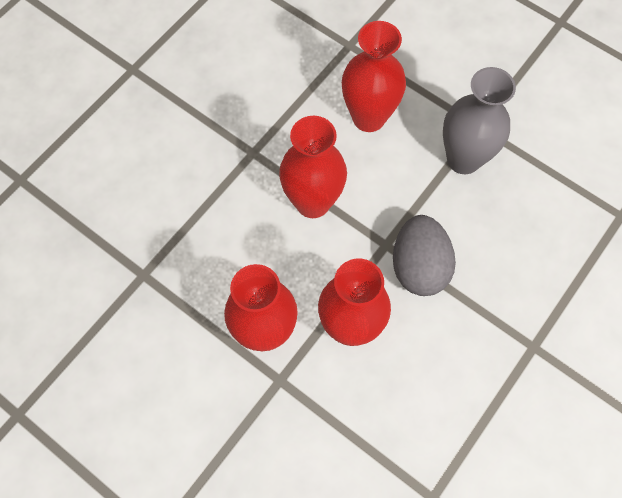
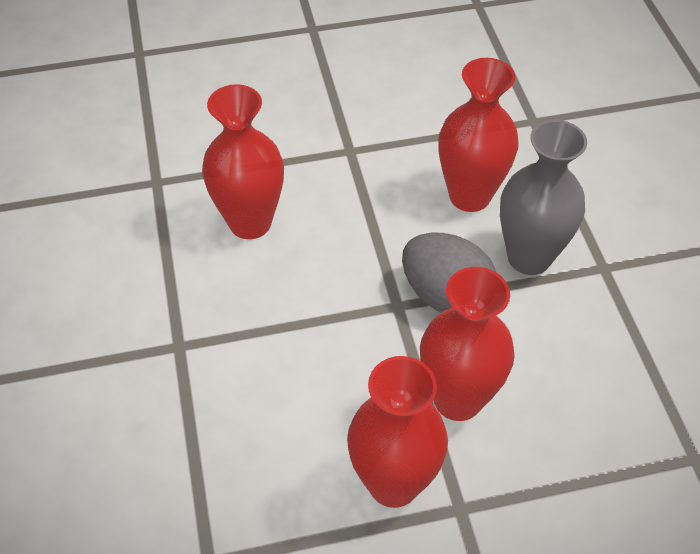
camera: 50 degrees left, 15 degrees down
(313, 202) = (290, 333): red vase -> red vase (469, 196)
(463, 159) = (370, 184): grey vase -> grey vase (529, 257)

